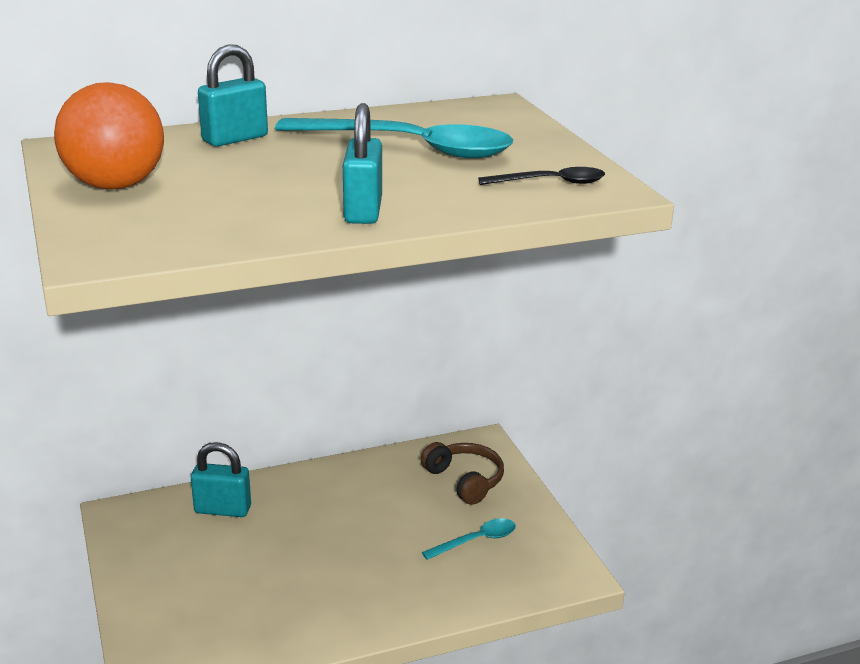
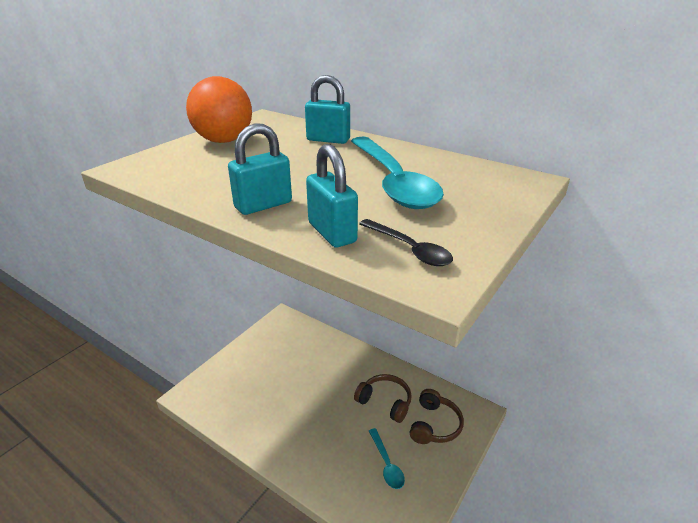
camera: 55 degrees right, 5 degrees up
(222, 509) = (315, 346): turquoise padlock -> turquoise padlock (332, 233)
(391, 499) = (385, 402): none -> brown headphones
(476, 541) = (386, 464): turquoise spoon -> turquoise spoon turned 45 degrees clockwise

